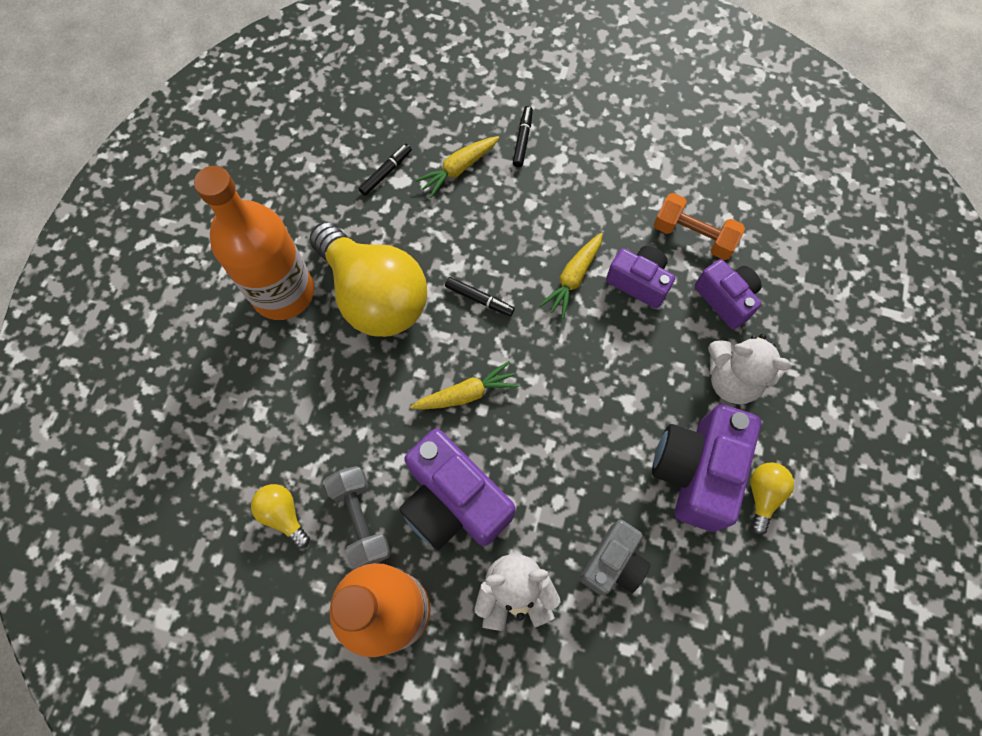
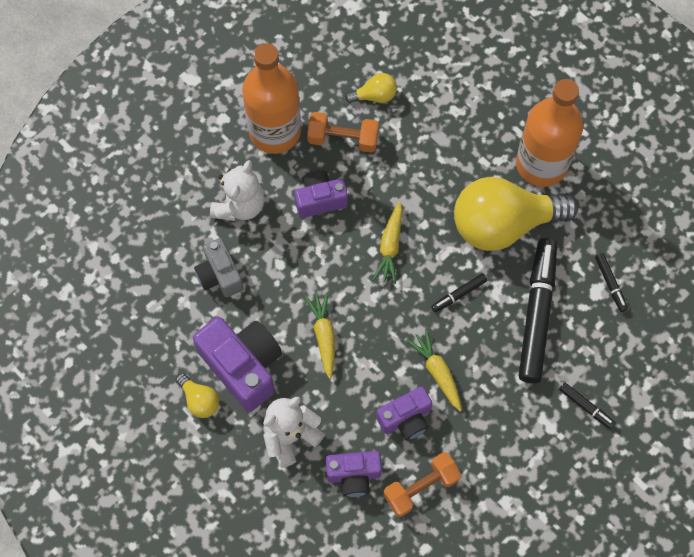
camera: 120 degrees right, 0 degrees up
(361, 520) = (343, 139): grey dumbbell -> orange dumbbell
(453, 501) = (320, 199): purple camera -> purple camera, size x0.61
(456, 220) = (536, 314): none -> black marker
(458, 169) = (584, 340): yellow carrot -> yellow carrot (324, 336)

